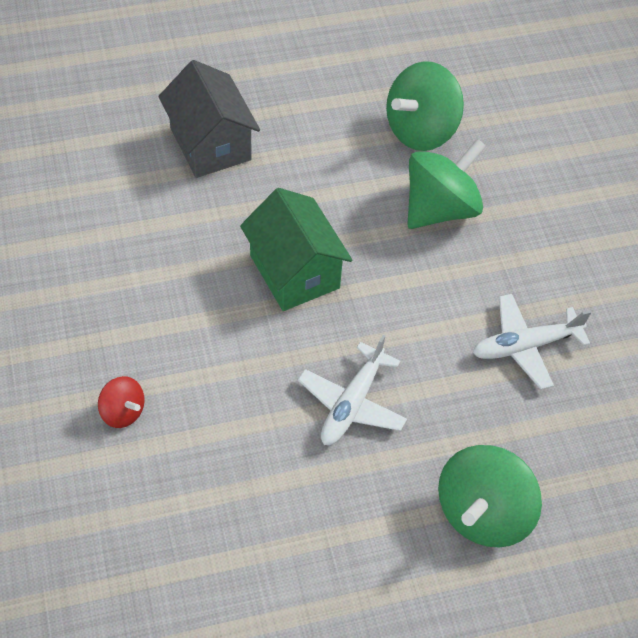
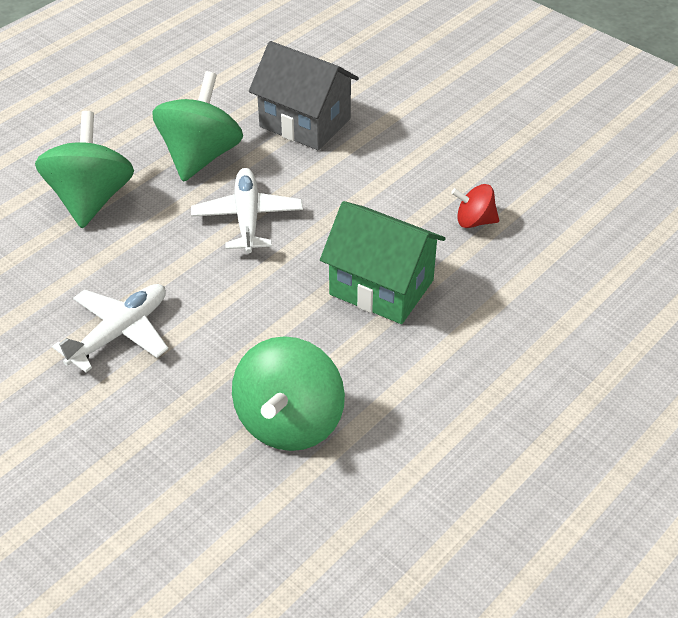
camera: 150 degrees right, 10 degrees down
(122, 412) = (416, 135): red spinning top -> red spinning top (474, 221)
(210, 144) = (576, 359): grey house -> grey house (305, 122)
(421, 130) = (378, 505): green spinning top -> green spinning top (200, 156)

